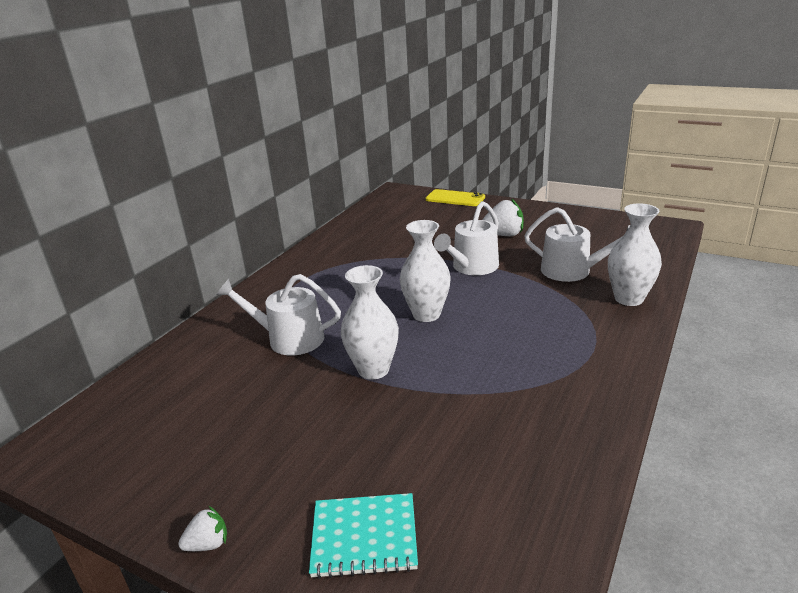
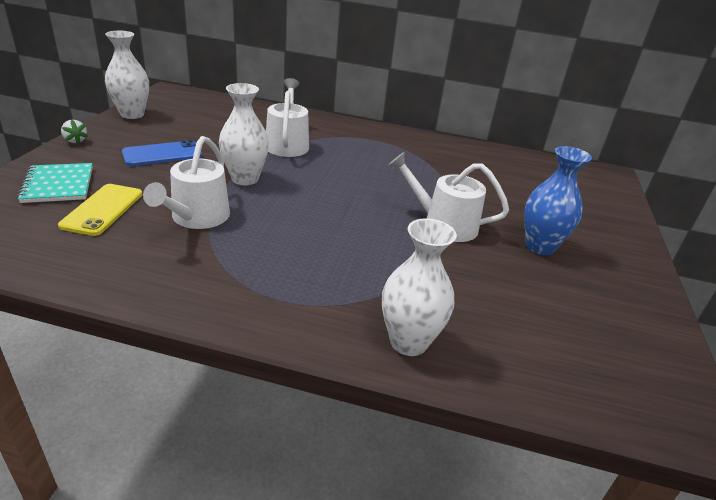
camera: 70 degrees right, 5 degrees up
(288, 440) = (162, 154): none -> blue phone
(426, 314) = (336, 199): white vase -> white vase (132, 114)
(455, 198) = (622, 212): yellow phone -> yellow phone (102, 209)
(503, 235) = (540, 246): white strawberry -> blue vase
(572, 271) = (466, 297): white watering can -> white watering can (197, 217)

